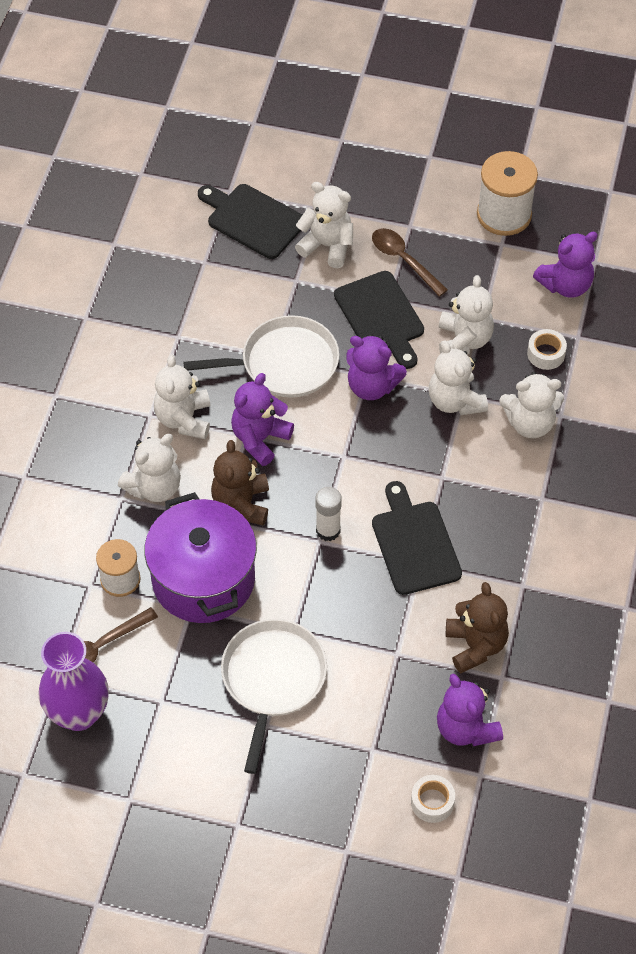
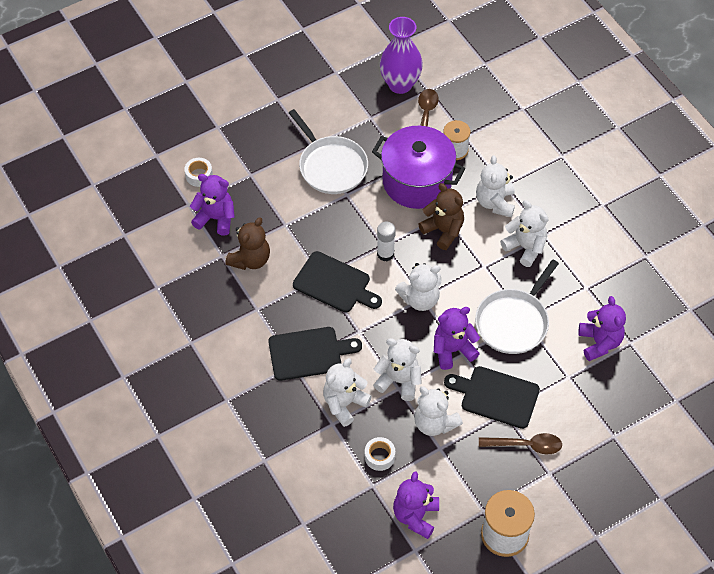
camera: 135 degrees right, 0 degrees up
(253, 220) = (639, 393): black cutting board -> black cutting board (309, 353)
(260, 439) = (475, 270): purple teddy bear -> purple teddy bear (599, 342)
(327, 246) = (578, 415): white teddy bear -> white teddy bear (420, 299)
(475, 645) = (250, 259): brown teddy bear -> brown teddy bear turned 90 degrees counterclockwise

